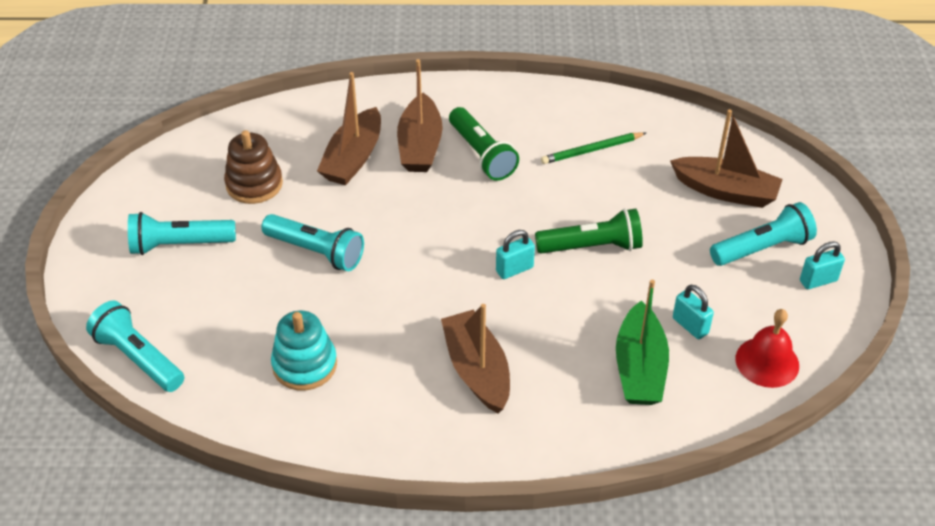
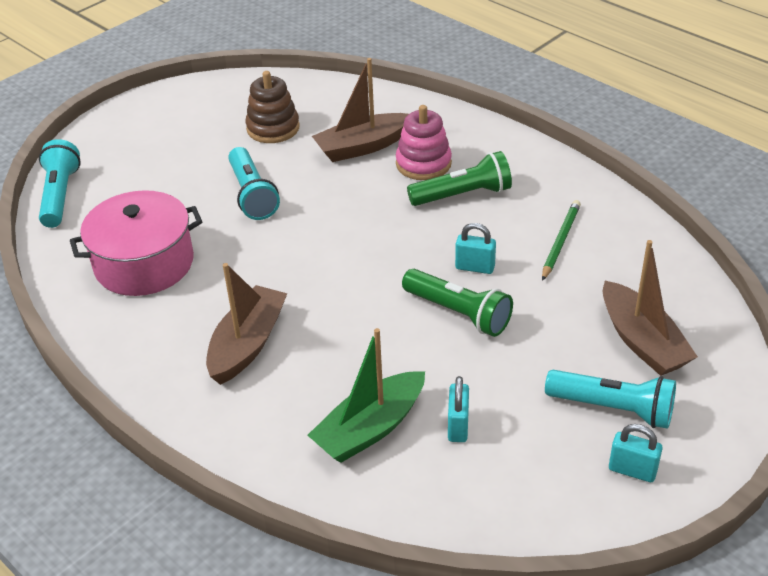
camera: 45 degrees right, 5 degrees down
(180, 245) = (176, 141): turquoise flashlight -> none
(304, 365) = (144, 263): turquoise stacking toy -> pink pot
(420, 145) = (423, 164): brown boat -> pink stacking toy
(481, 154) = (462, 195): green flashlight -> green flashlight turned 120 degrees counterclockwise
(514, 269) = (373, 292): turquoise padlock -> turquoise padlock (475, 267)
(592, 150) = (560, 241): green pencil -> green pencil turned 90 degrees clockwise
(767, 362) = (487, 502): red bell -> none

